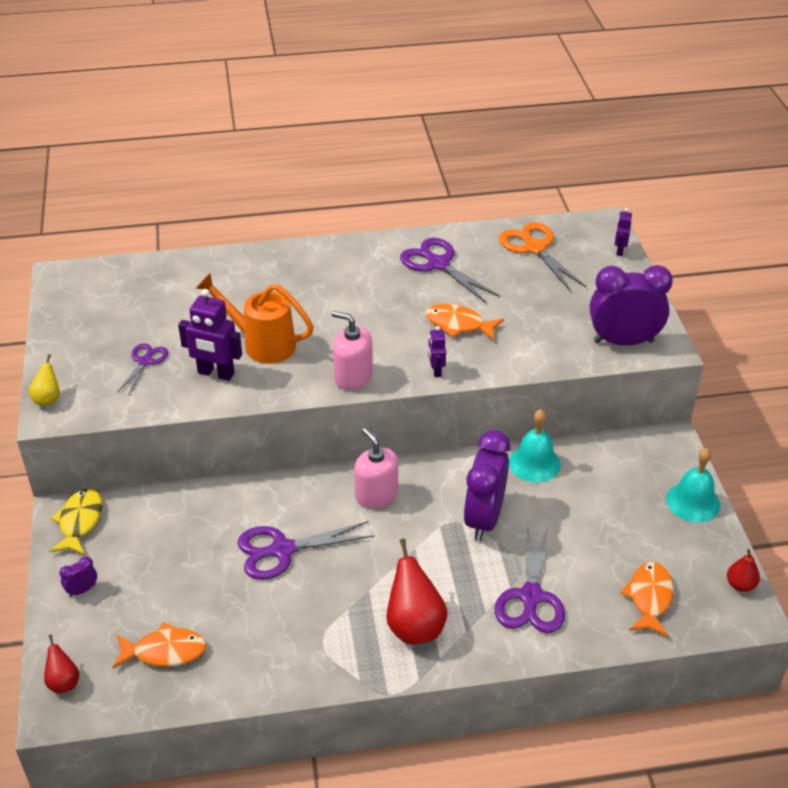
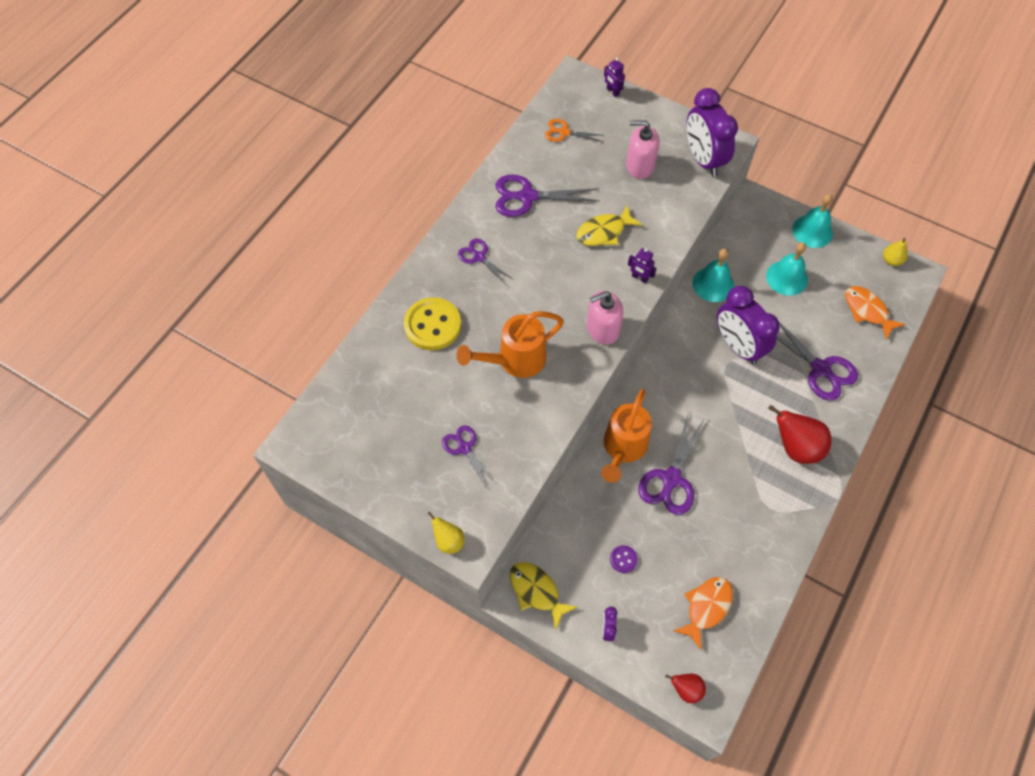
camera: 50 degrees left, 20 degrees up
(164, 562) = (623, 559): none -> purple button
(216, 373) = (521, 410): purple robot -> none
(246, 283) = (432, 325): none -> yellow button
(281, 499) = (623, 448): none -> orange watering can
(343, 271) = (479, 257): none -> purple scissors
(376, 495) = (666, 390): pink soap dispenser -> pink soap dispenser (640, 166)
(458, 324) = (604, 232): orange fish -> yellow fish
(534, 248) = (564, 132): orange scissors -> orange scissors, size x0.59
(610, 512) = (786, 278): none -> turquoise bell
(623, 341) = (703, 159): purple clock -> purple clock turned 60 degrees counterclockwise
(740, 585) = (891, 260): red pear -> yellow pear

